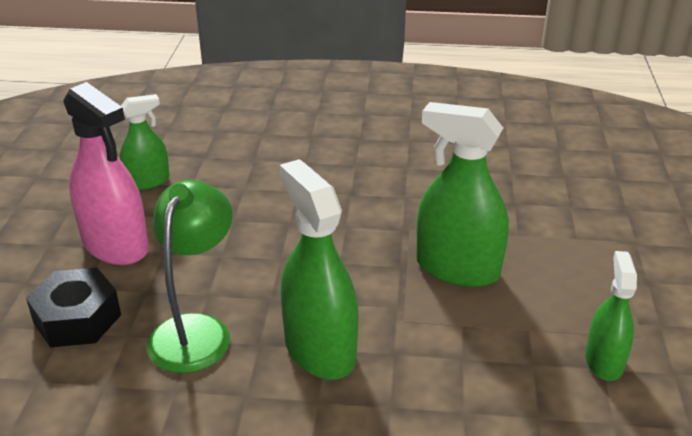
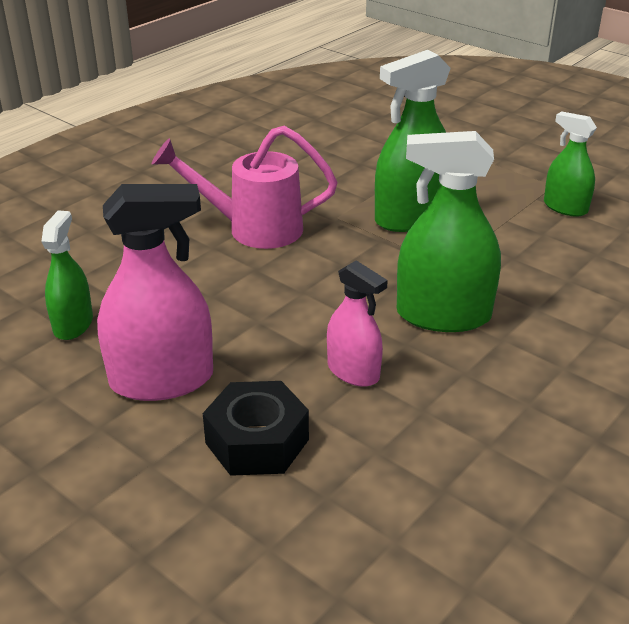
camera: 55 degrees left, 0 degrees up
(196, 330) = (353, 371): green lamp -> pink spray bottle
(343, 197) = (253, 229): none -> pink watering can

